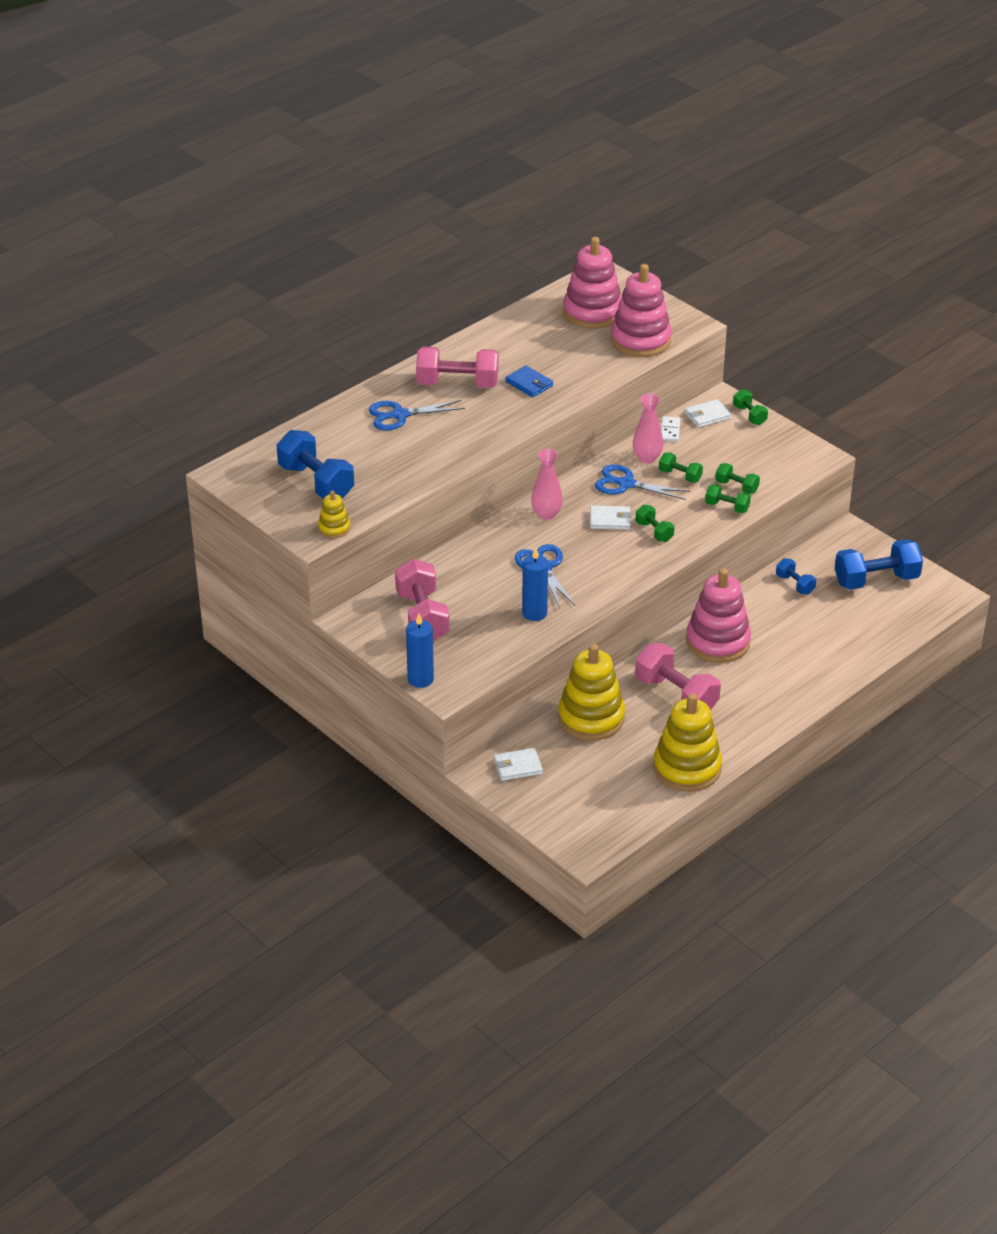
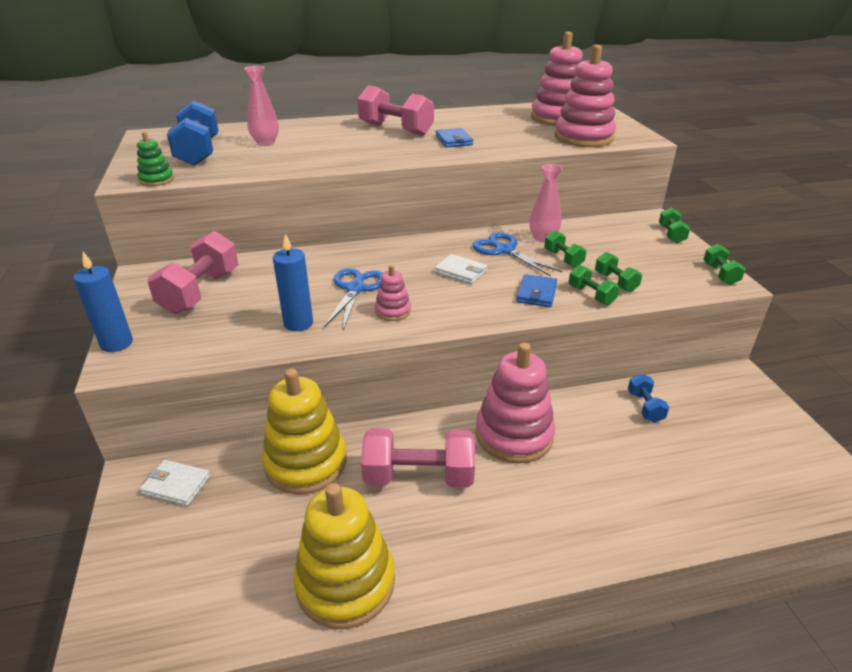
camera: 30 degrees right, 5 degrees down
(334, 528) = (156, 180): yellow stacking toy -> green stacking toy
(399, 415) = (324, 135): blue scissors -> none
(546, 514) = (408, 251): pink vase -> pink vase (265, 143)
(593, 576) = (393, 311): none -> pink stacking toy
(654, 531) = (494, 293): green dumbbell -> green dumbbell (720, 274)
(670, 430) = (582, 226): white domino -> none
(676, 695) = (419, 476): pink dumbbell -> pink dumbbell turned 75 degrees counterclockwise
(685, 520) = (536, 293): none -> blue wallet
(707, 416) = (628, 225): white wallet -> none
(876, 580) = (750, 437): blue dumbbell -> none

